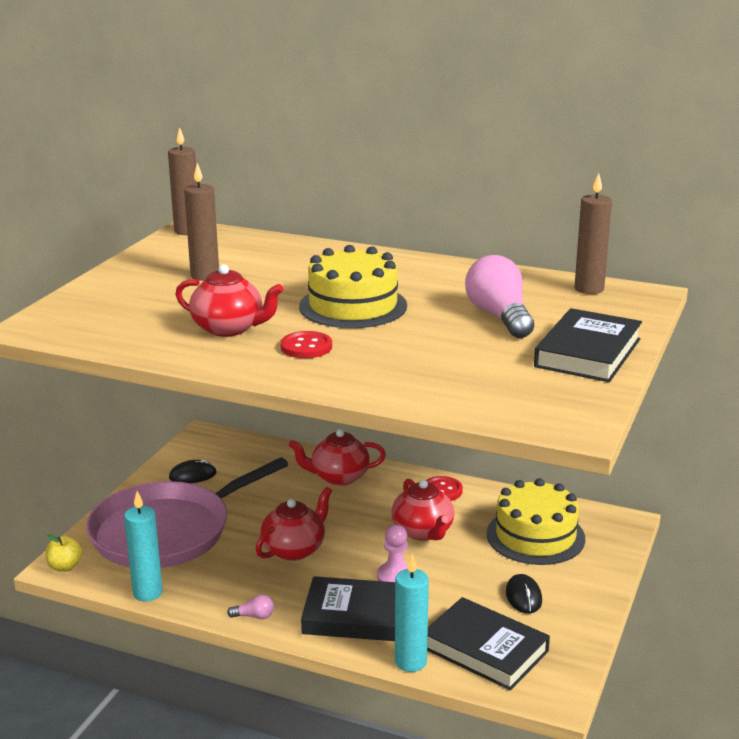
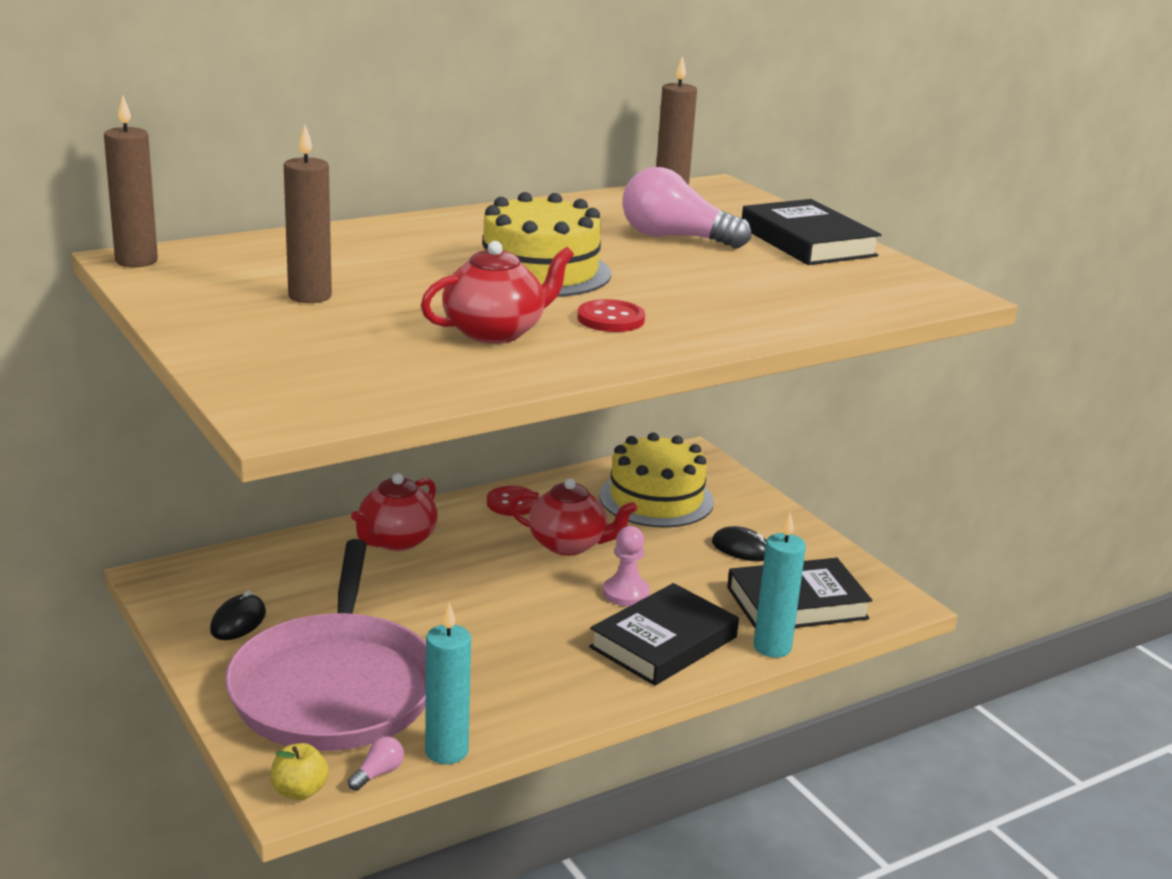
camera: 55 degrees left, 0 degrees up
(254, 616) = (587, 700): pink light bulb -> pink light bulb (378, 773)
(294, 549) = (496, 624): red teapot -> none

